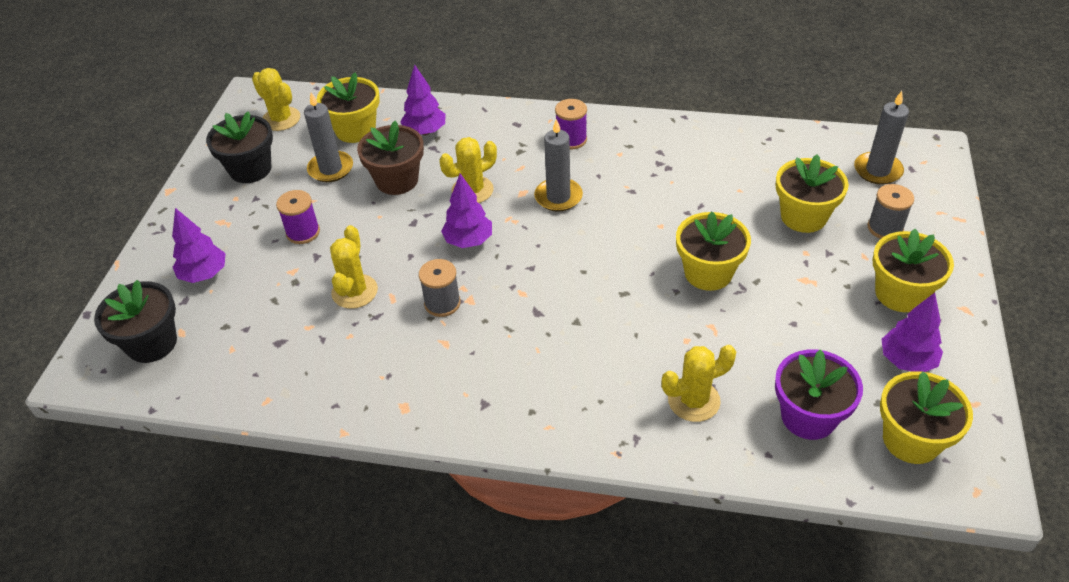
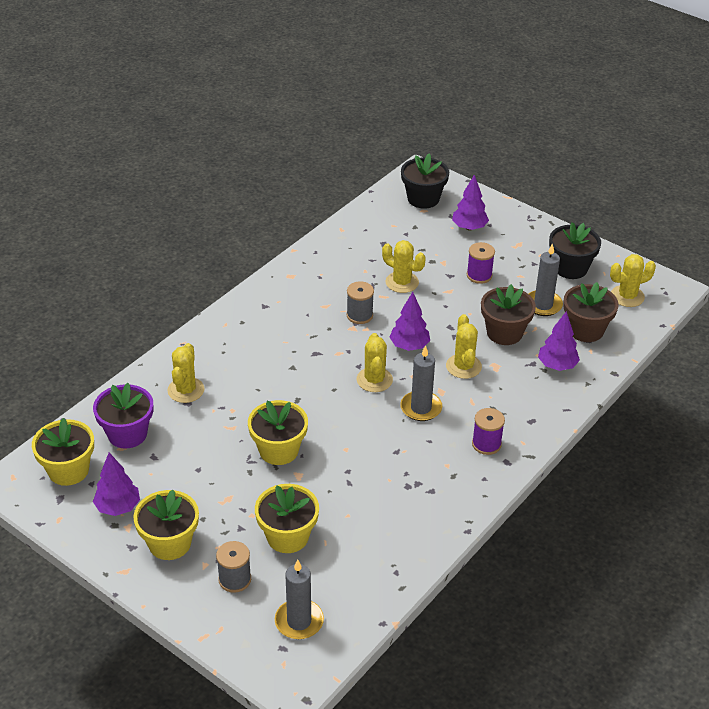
camera: 115 degrees right, 5 degrees down
(355, 130) = (585, 330): yellow flower pot -> brown flower pot
(544, 246) = (374, 380): none -> yellow cactus

